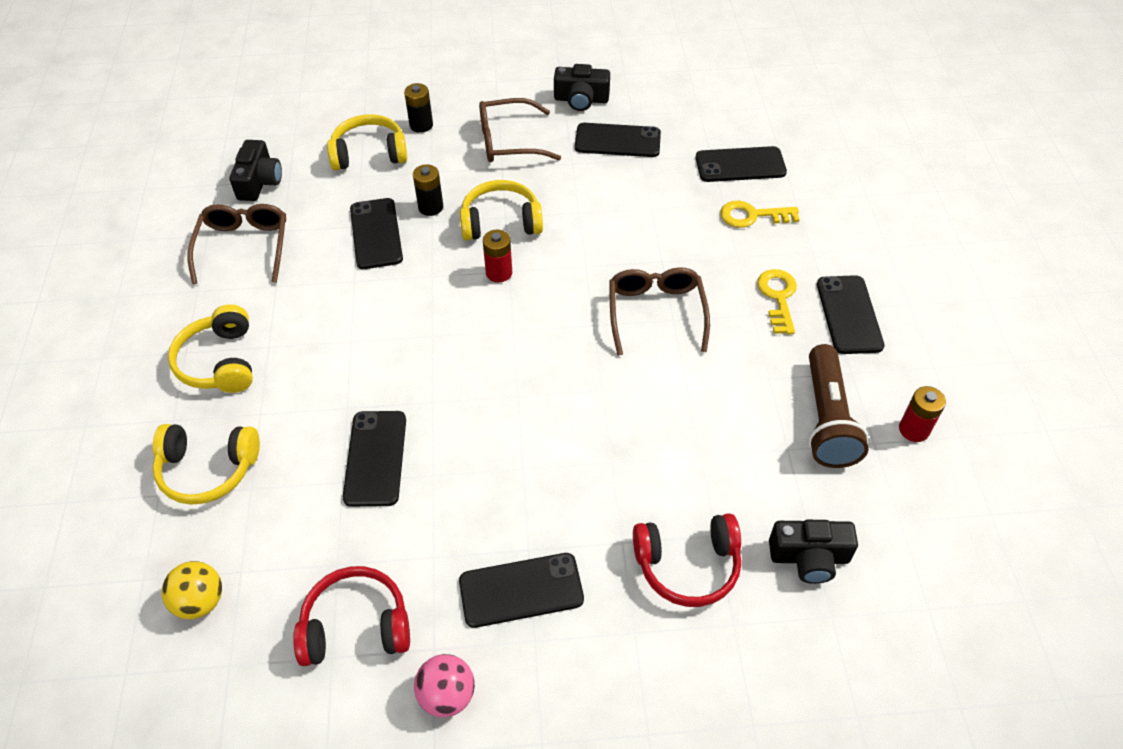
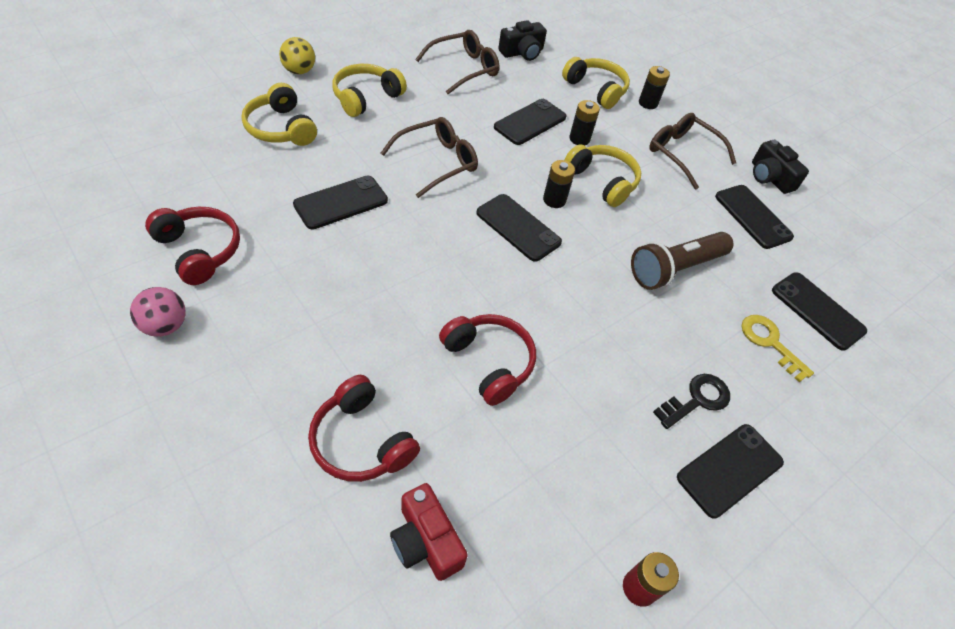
camera: 50 degrees right, 0 degrees up
(200, 601) = (181, 167): yellow ball -> yellow ball (299, 71)
(499, 273) = (554, 200): red battery -> black battery
(521, 590) = (276, 333): black phone -> black phone (518, 227)
(656, 313) = (600, 314): brown glasses -> brown glasses (437, 162)
(659, 425) = (489, 362): none -> red headphones
(778, 297) = (697, 400): yellow key -> black key
(809, 557) = (425, 541): black camera -> red camera
(827, 419) = (591, 497): brown flashlight -> brown flashlight (675, 269)

